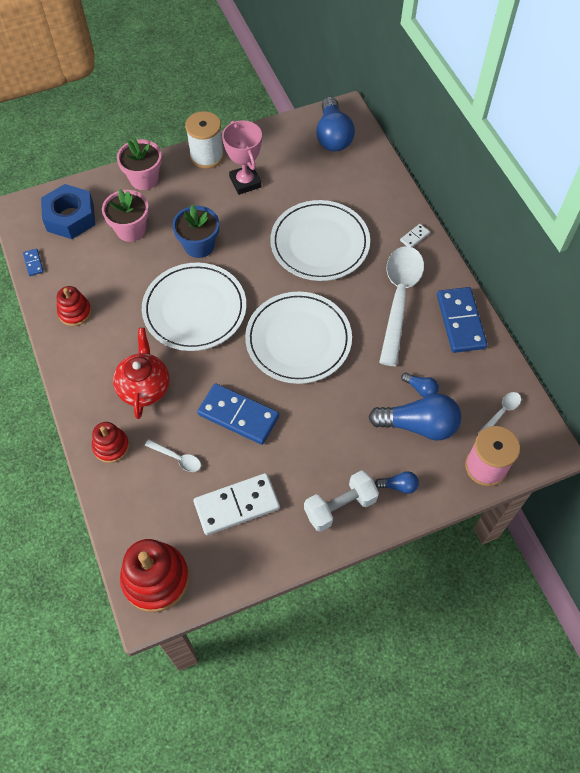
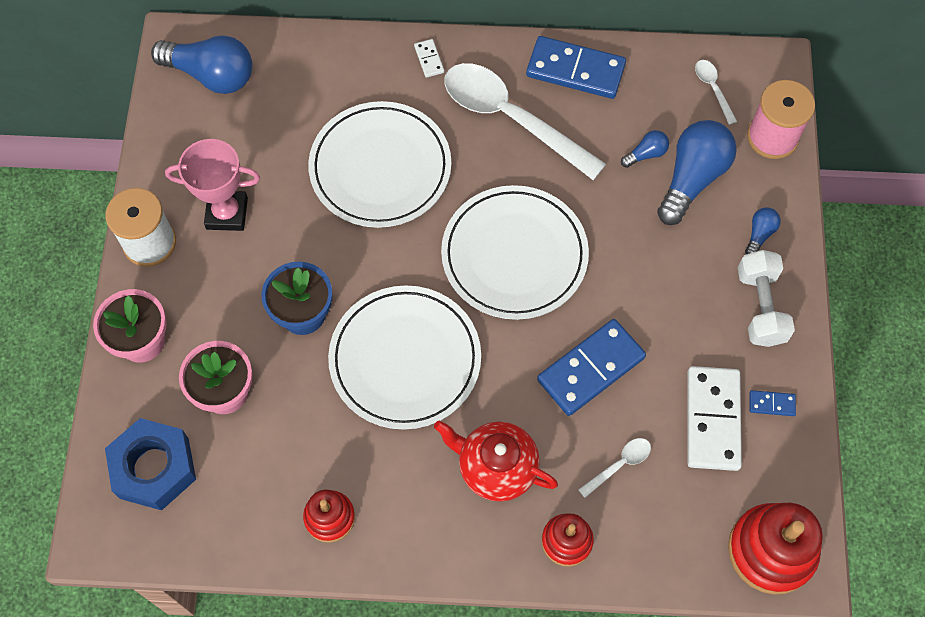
camera: 65 degrees left, 5 degrees up
(33, 263) = (210, 548): blue domino -> blue domino (771, 404)

